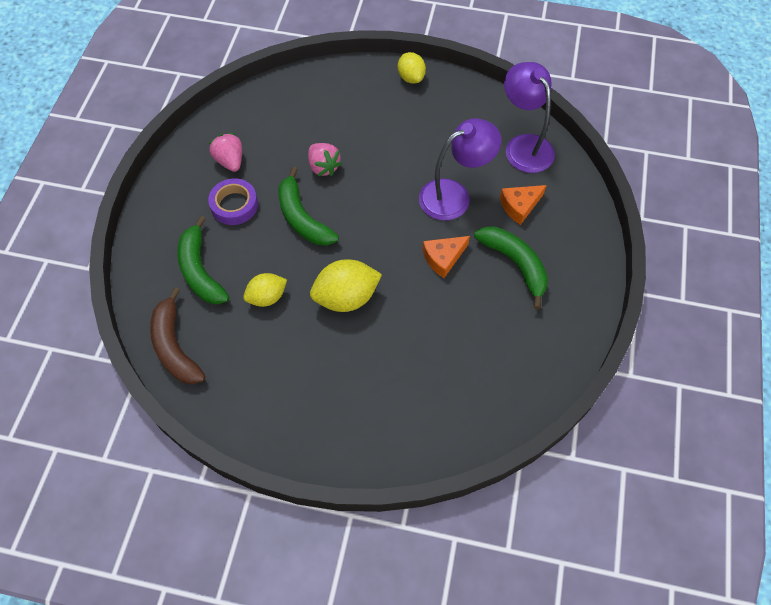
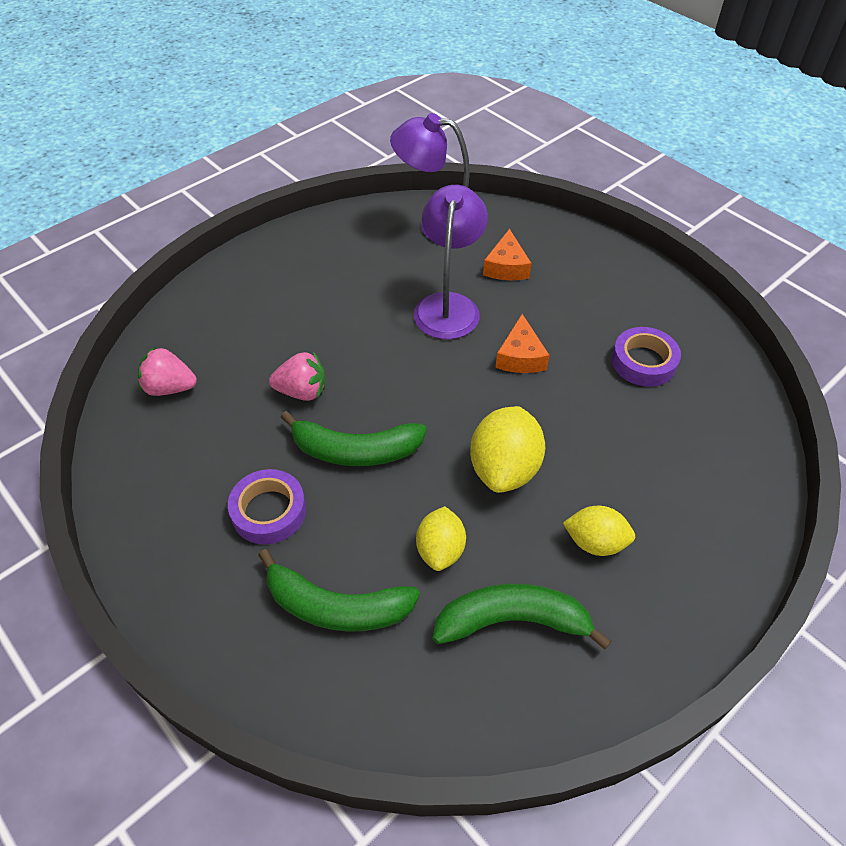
camera: 55 degrees left, 10 degrees down
(175, 346) = (433, 705): brown banana -> none
(230, 161) = (195, 479): pink strawberry -> pink strawberry (169, 388)
(411, 77) = (261, 255): yellow lemon -> yellow lemon (595, 542)
(499, 330) = (643, 362): none -> purple tape
(515, 264) = (573, 307): green banana -> green banana (513, 621)

